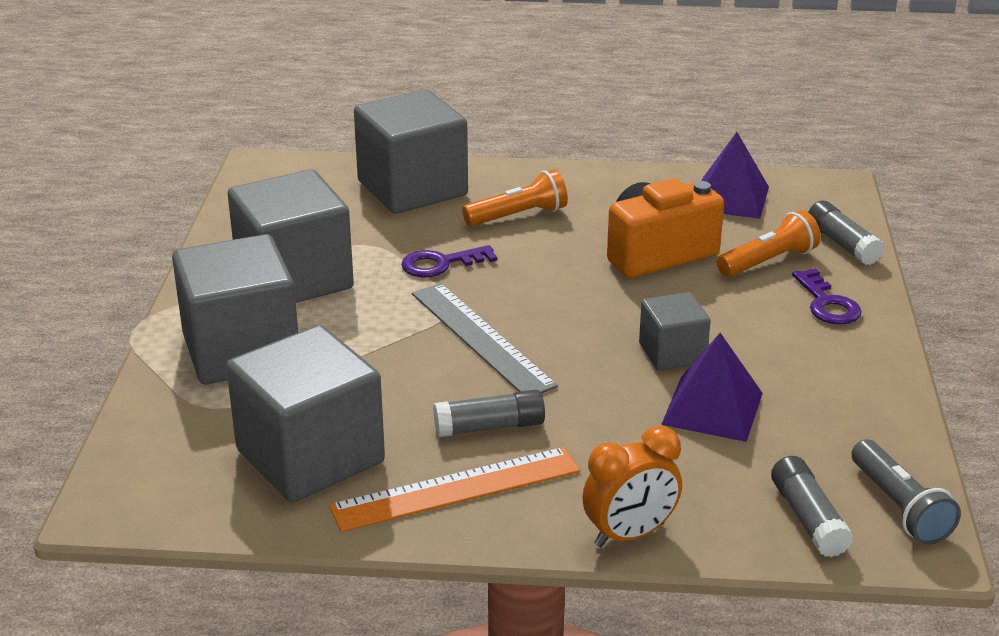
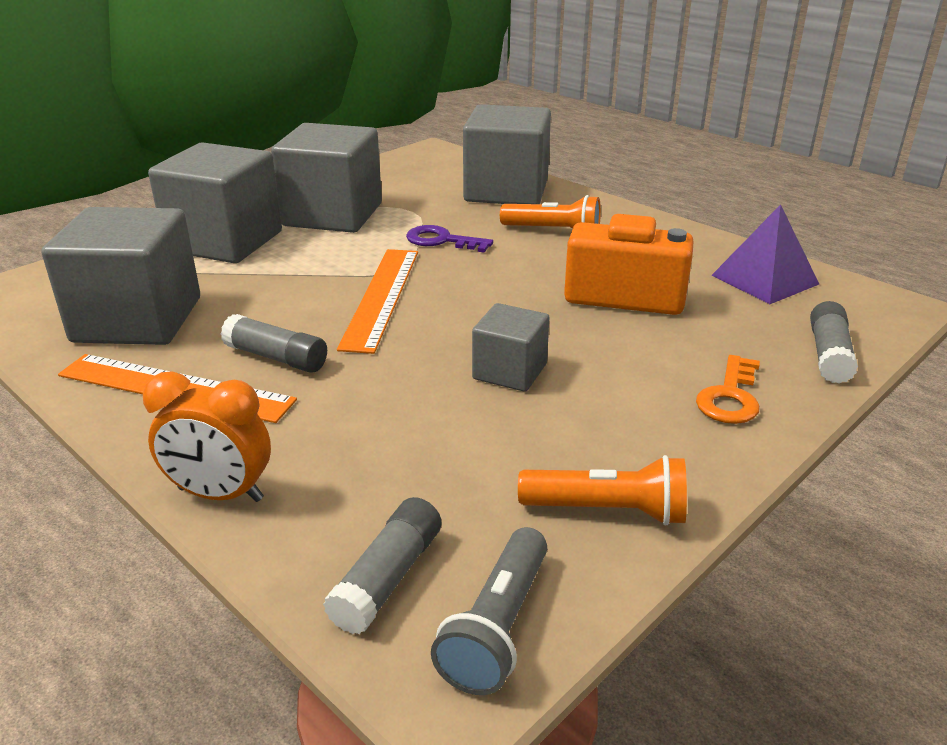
camera: 40 degrees right, 0 degrees up
(481, 338) = (382, 297): grey ruler -> orange ruler
(712, 408) = (469, 431): purple pyramid -> none
(768, 261) = (723, 339): orange flashlight -> orange flashlight (607, 511)
(827, 303) = (730, 396): purple key -> orange key

